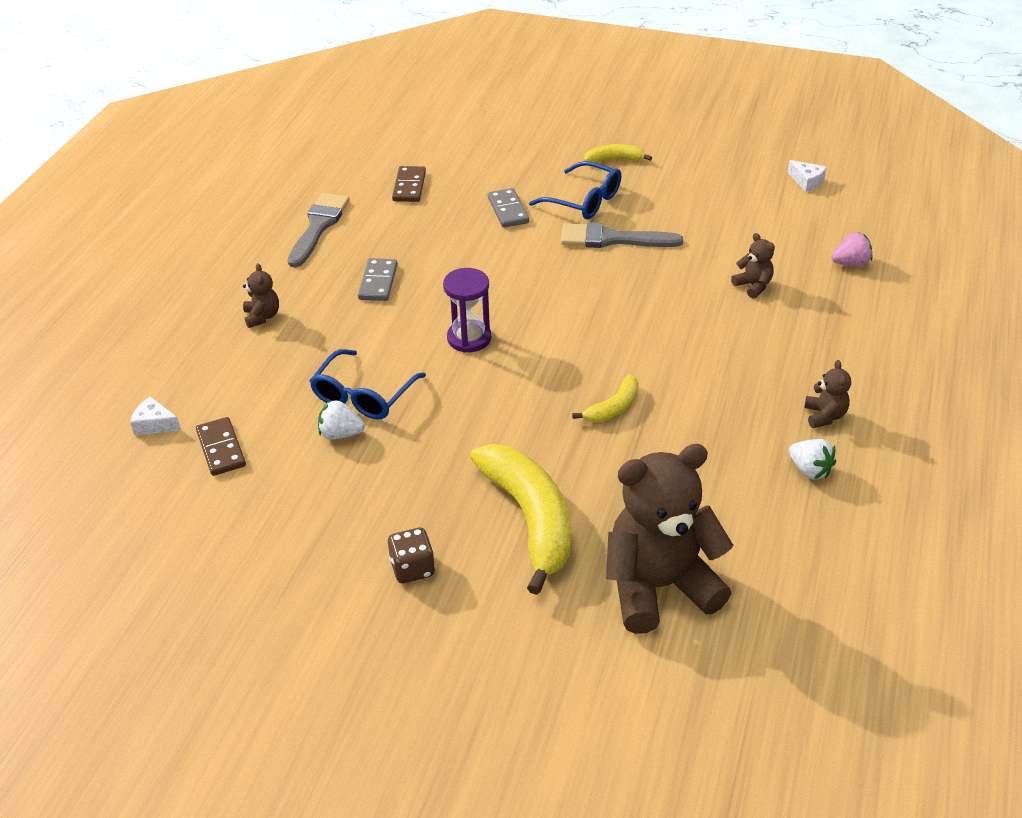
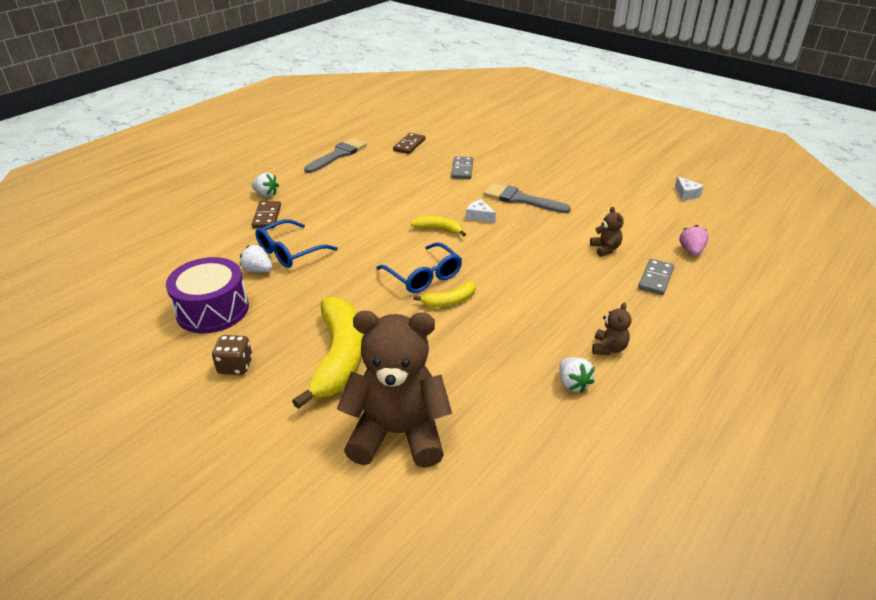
camera: 20 degrees right, 5 degrees down
(155, 424) = (155, 237): white cheese -> white cheese (479, 216)
(221, 449) = (180, 260): brown domino -> brown domino (267, 217)
(262, 316) = (266, 194): brown teddy bear -> white strawberry
(324, 505) = (212, 310): none -> purple drum
(378, 282) = (350, 191): grey domino -> grey domino (655, 279)
(469, 338) = (382, 235): purple hourglass -> none
(584, 201) = (517, 174): blue glasses -> blue glasses (424, 276)
(614, 160) = (553, 156): yellow banana -> yellow banana (439, 229)
(850, 263) = (691, 251): pink strawberry -> pink strawberry turned 90 degrees counterclockwise

